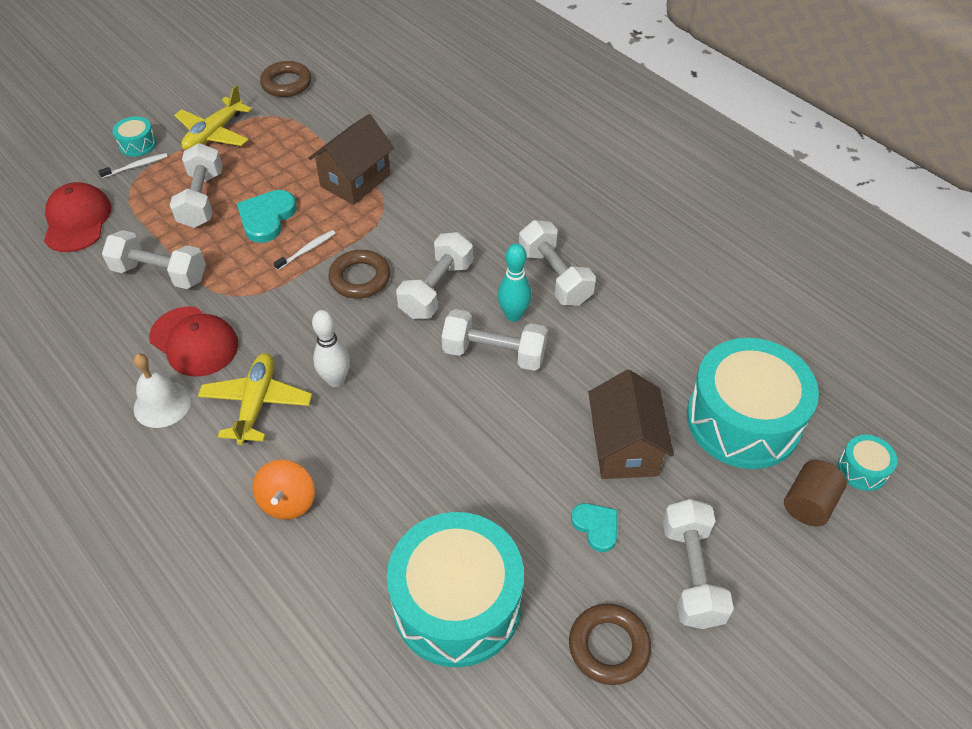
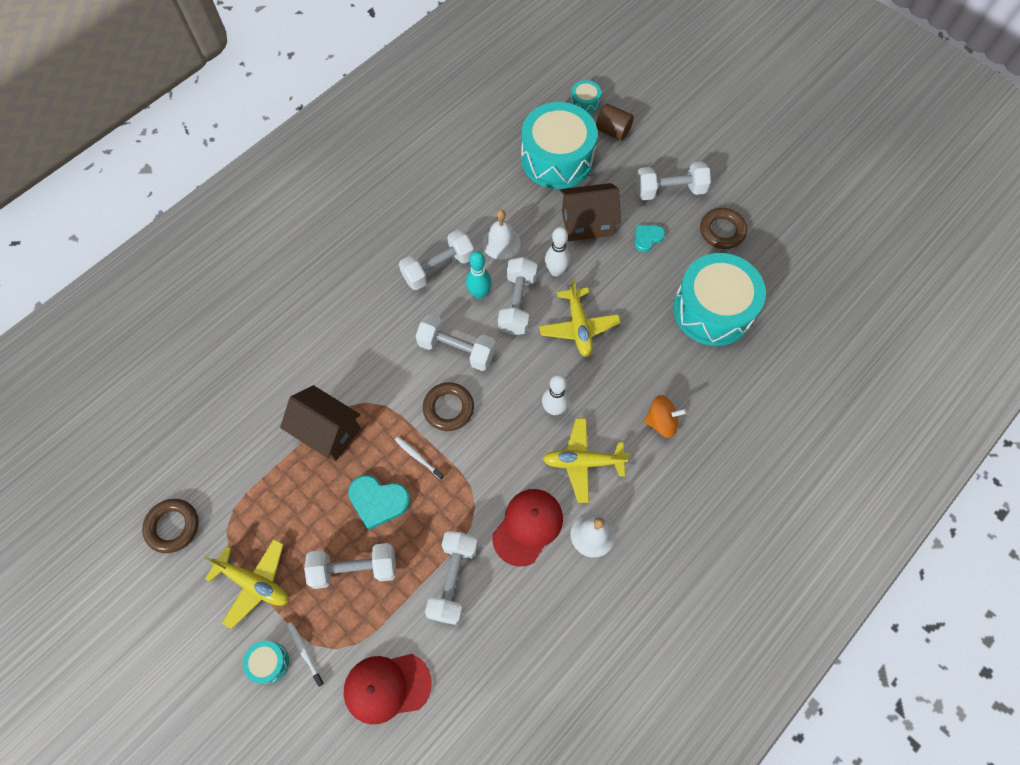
camera: 95 degrees left, 15 degrees up
(450, 419) = (578, 327): none -> yellow plane
(542, 401) = (556, 271): none -> white bowling pin
(591, 342) = (501, 243): none -> white bell

